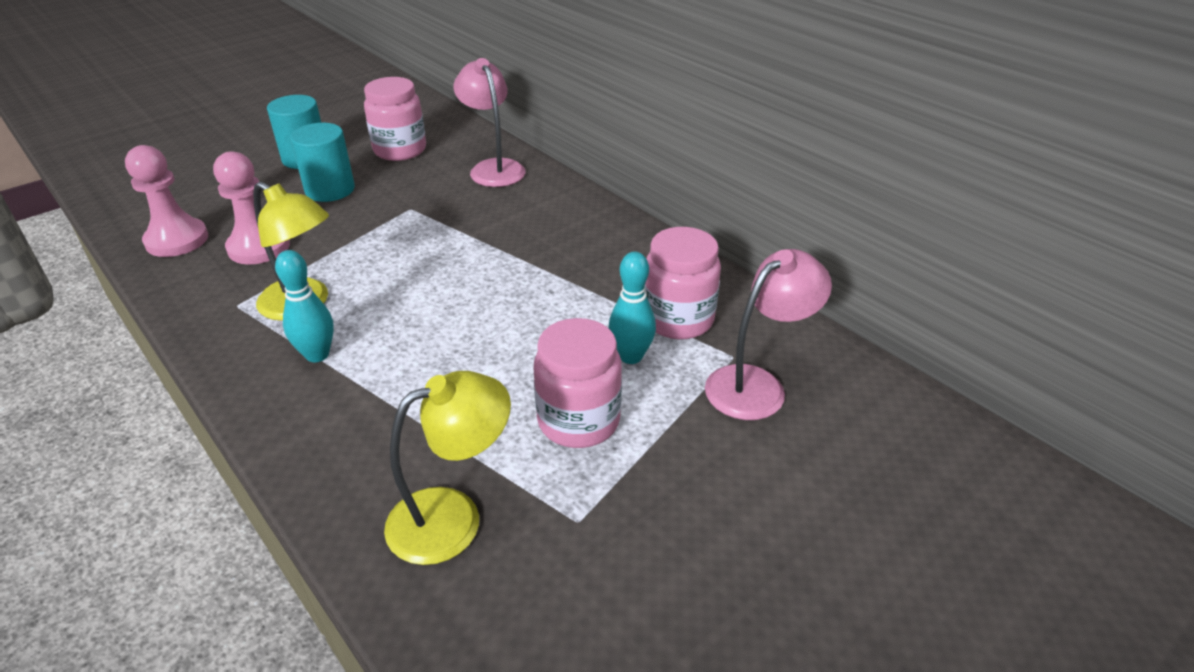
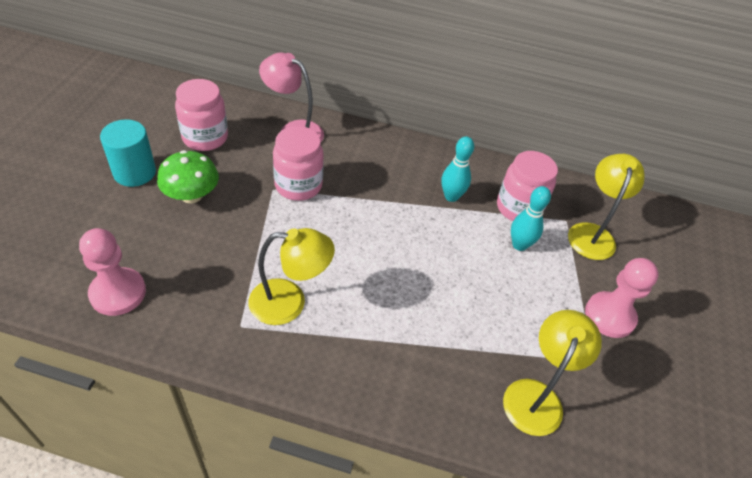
camera: 40 degrees left, 10 degrees up
(259, 247) = (196, 270): pink pawn -> pink pawn (609, 316)
(317, 355) = (344, 335): turquoise bowling pin -> turquoise bowling pin (451, 196)
(330, 190) = (191, 195): turquoise cylinder -> green mushroom
(578, 421) = (535, 301): pink jar -> pink jar (298, 185)
(757, 384) = (592, 233): pink lamp -> yellow lamp

